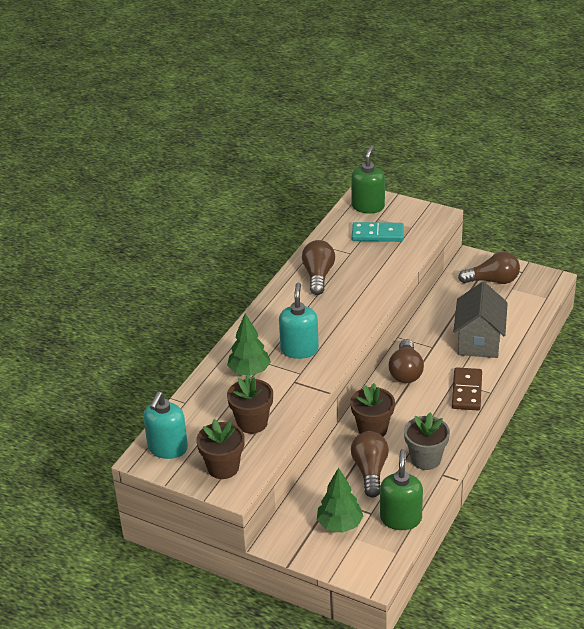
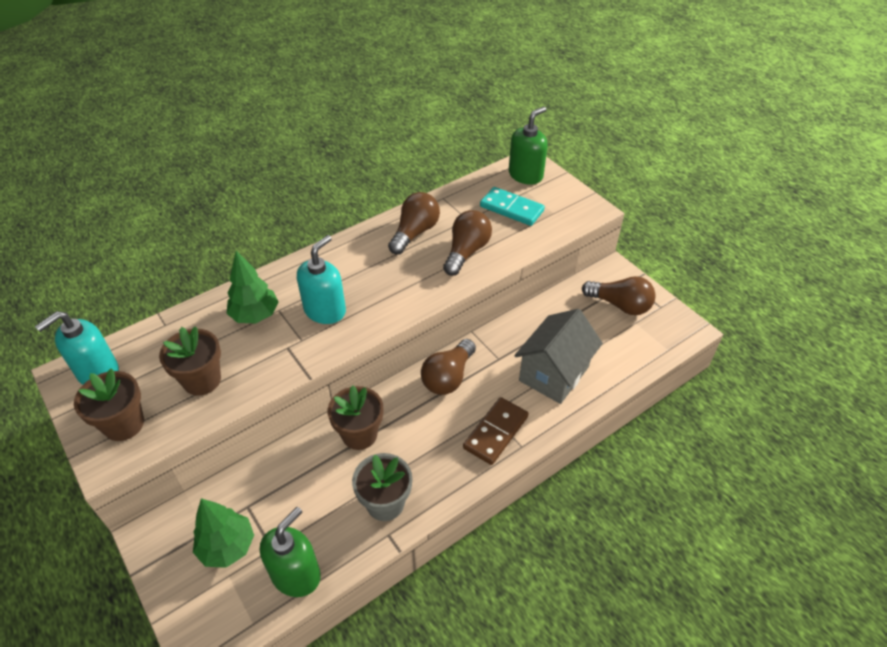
camera: 25 degrees right, 10 degrees up
(370, 471) = (315, 489): brown light bulb -> brown light bulb (466, 252)

